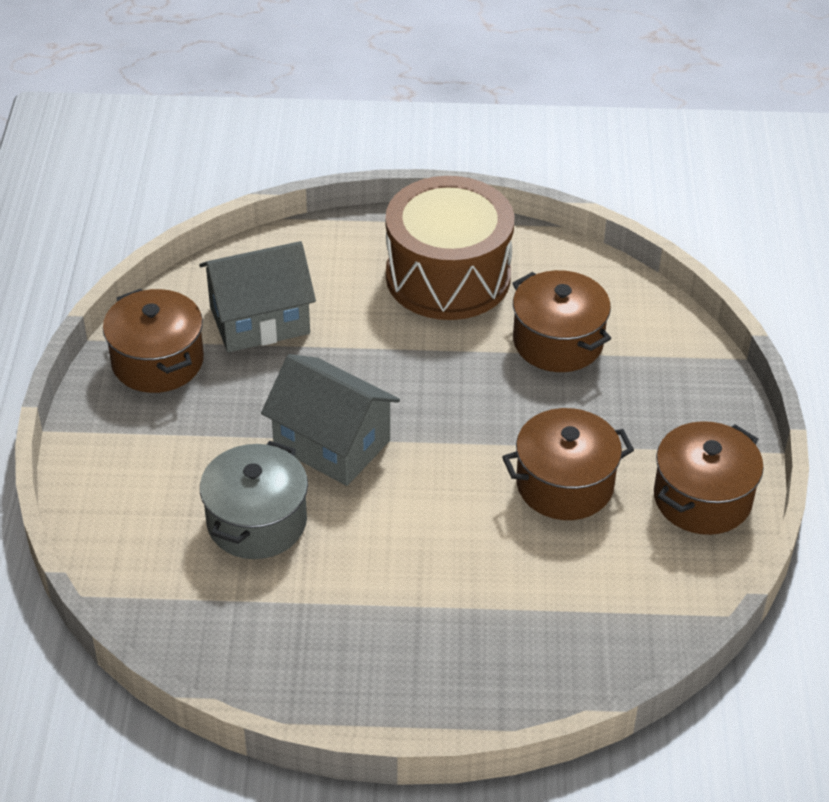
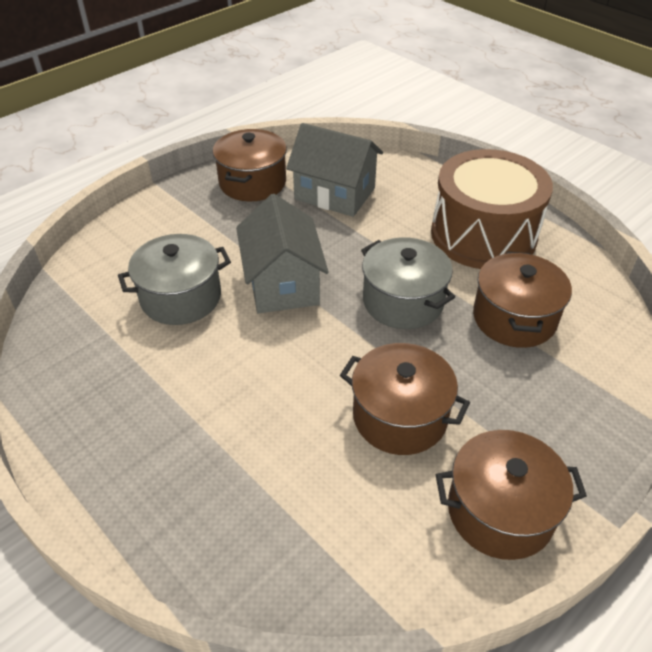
camera: 45 degrees right, 0 degrees up
(455, 388) = (403, 301): none -> grey pot

